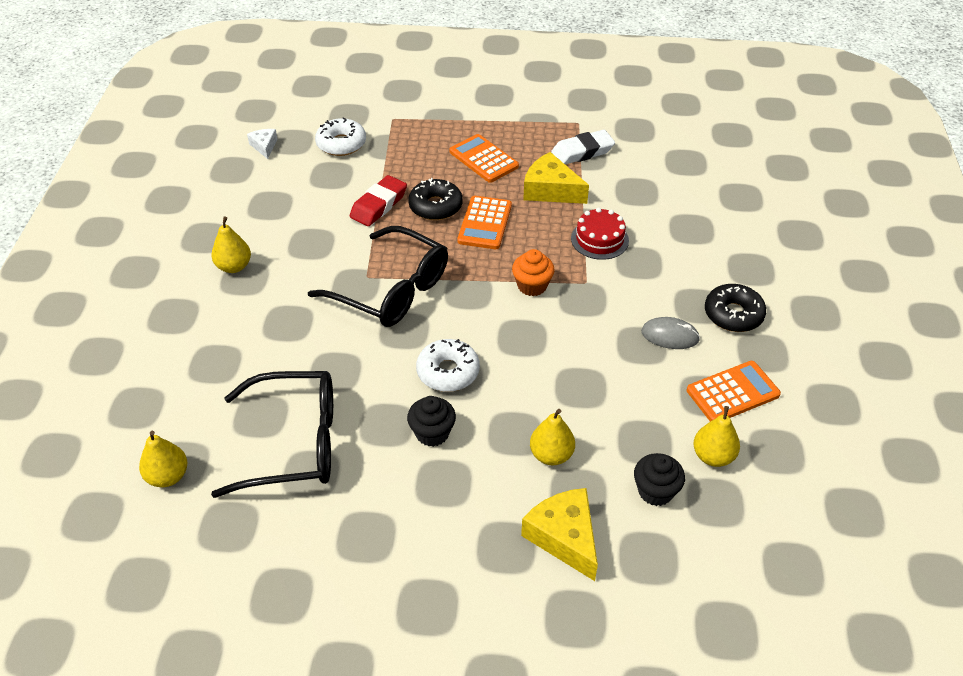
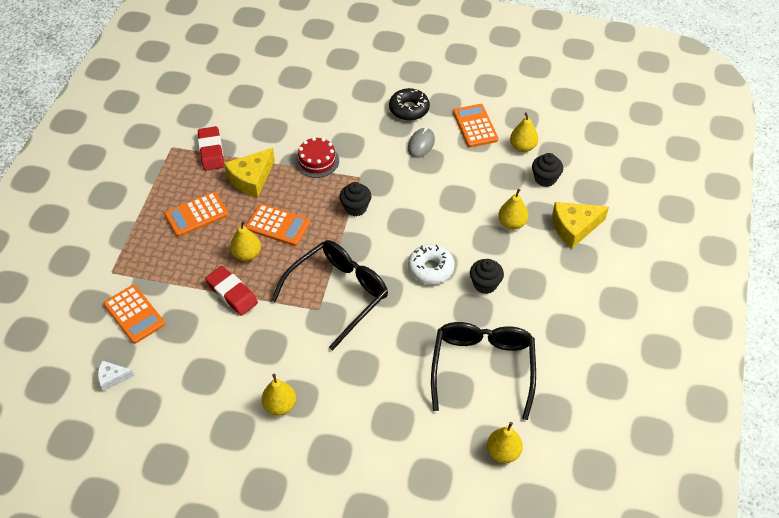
camera: 80 degrees left, 5 degrees up
(341, 144) = (134, 314): white donut -> orange calculator
(435, 206) = (247, 254): black donut -> yellow pear
(532, 286) = (355, 208): orange cupcake -> black cupcake
(582, 152) = (211, 151): white eraser -> red eraser

